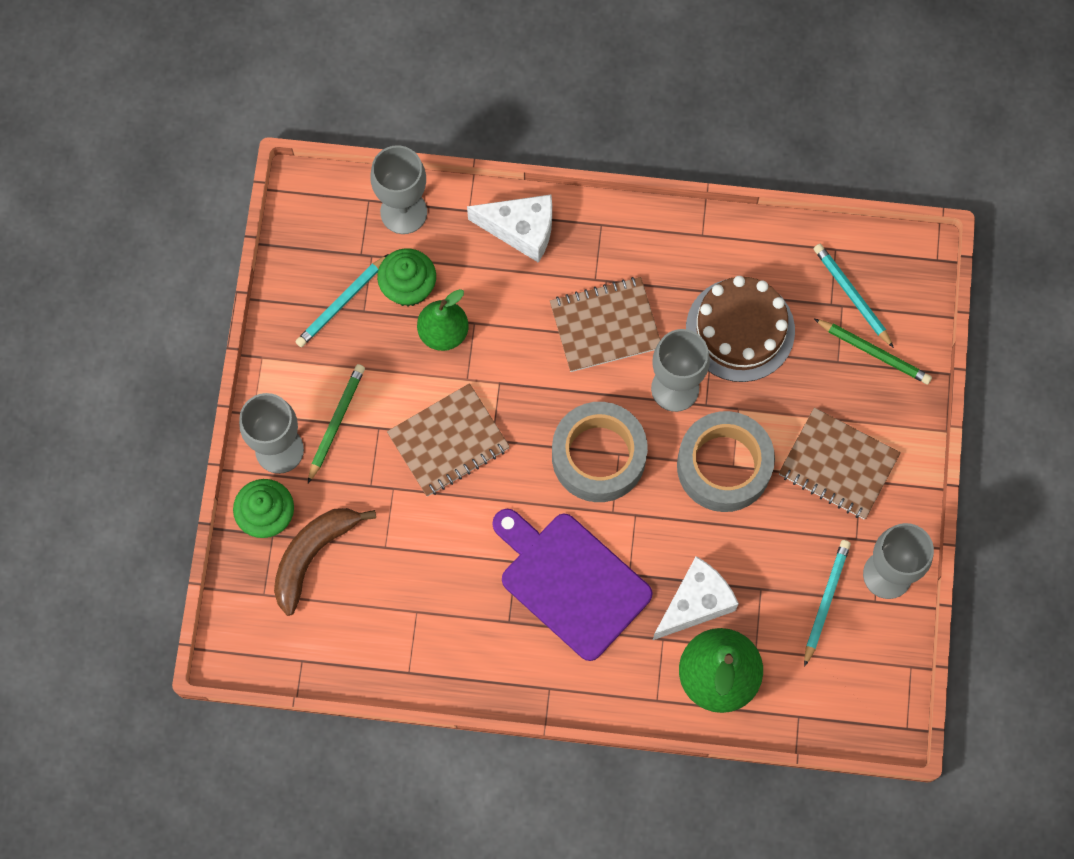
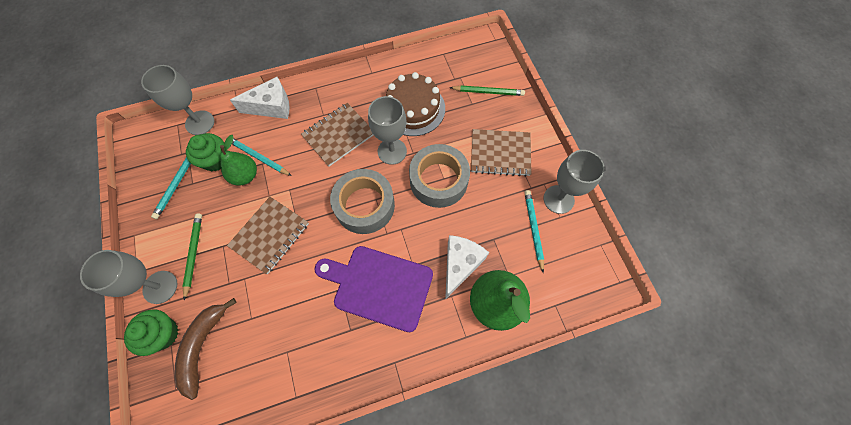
camera: 25 degrees left, 5 degrees down
(852, 295) = (462, 70): turquoise pencil -> turquoise pencil (259, 157)

